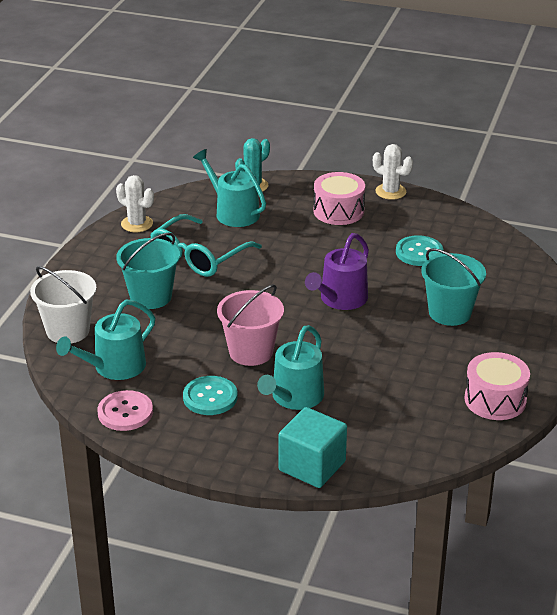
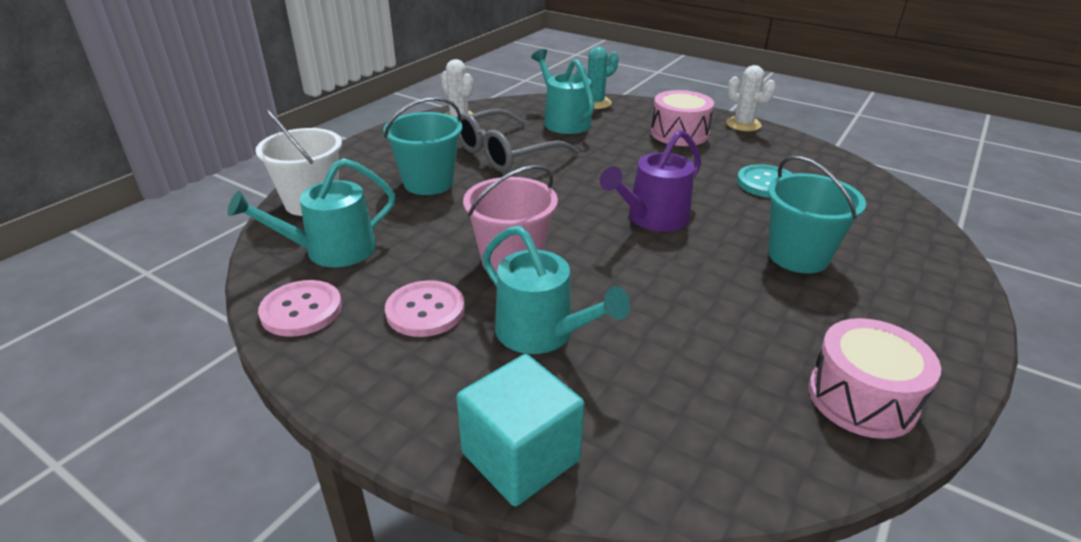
camera: 15 degrees right, 0 degrees up
(199, 257) = (505, 153): turquoise glasses -> grey glasses
(210, 397) = (425, 310): turquoise button -> pink button
(294, 397) = (542, 333): turquoise watering can -> turquoise watering can turned 90 degrees counterclockwise

